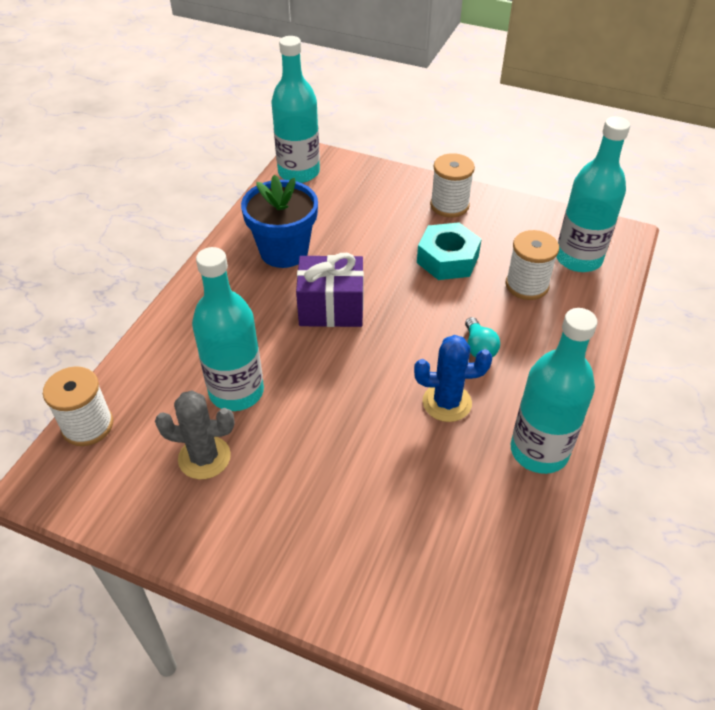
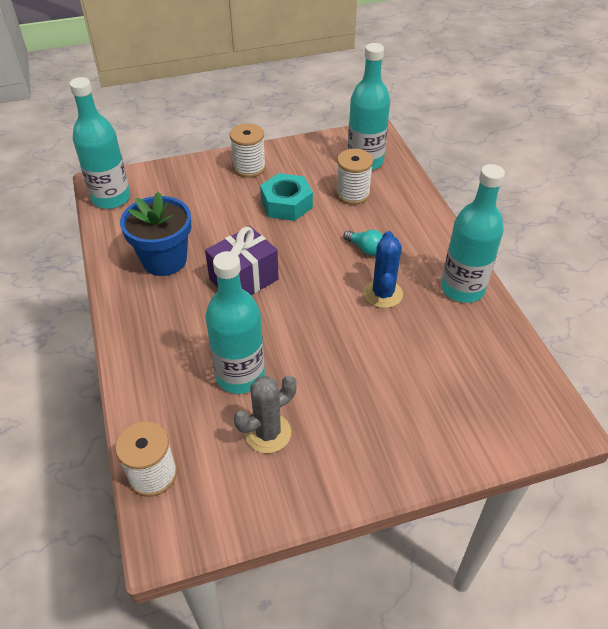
camera: 40 degrees left, 0 degrees up
(447, 402) = (383, 294): blue cactus -> blue cactus turned 45 degrees counterclockwise

